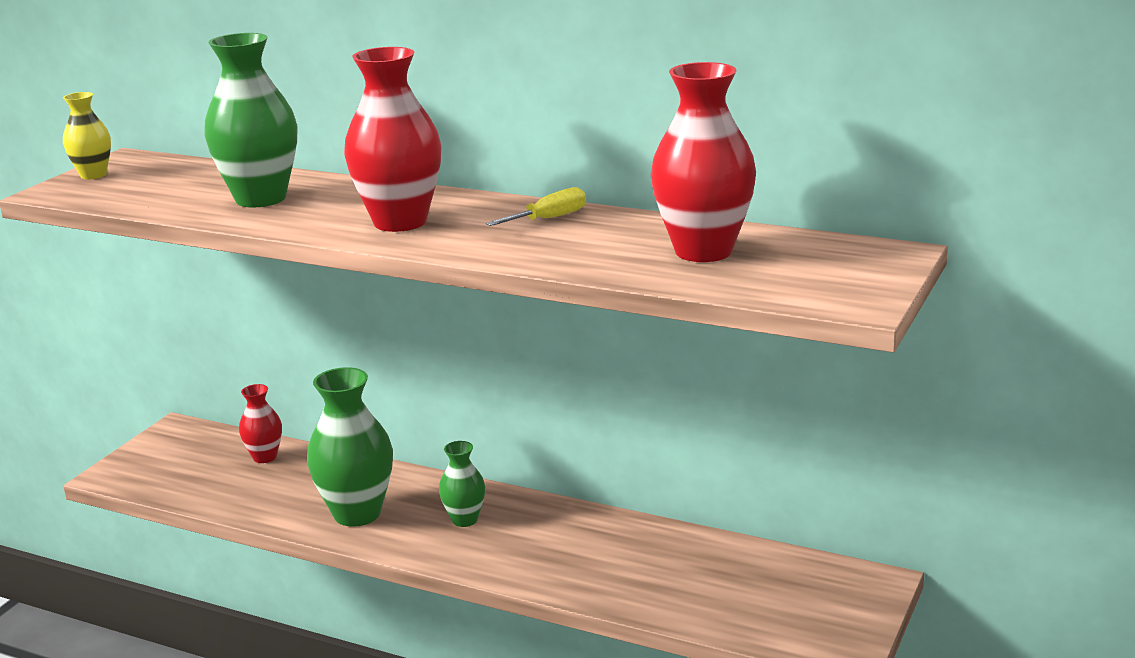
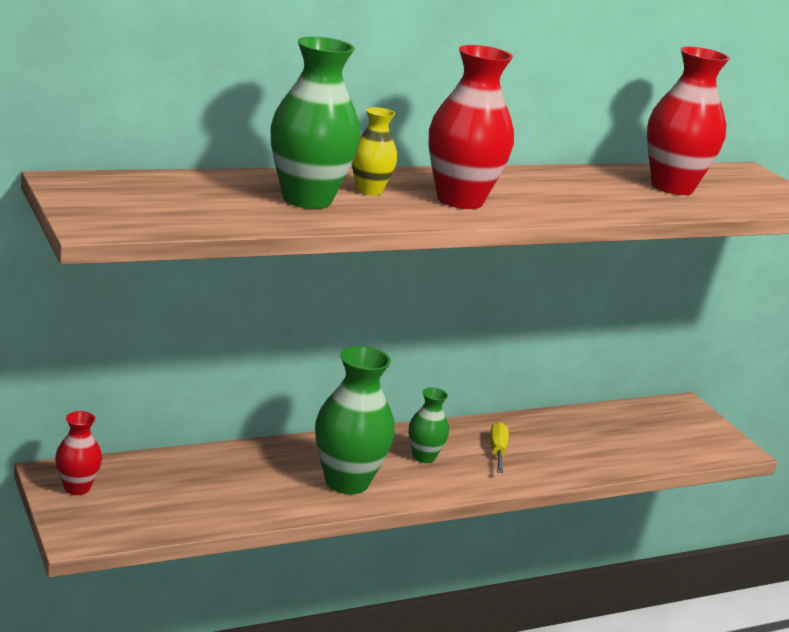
camera: 55 degrees left, 0 degrees up
(93, 175) = (86, 203): yellow vase -> yellow vase (369, 191)
(265, 457) = (188, 468): red vase -> red vase (77, 488)
(549, 219) = (540, 180): yellow screwdriver -> yellow screwdriver (497, 451)

